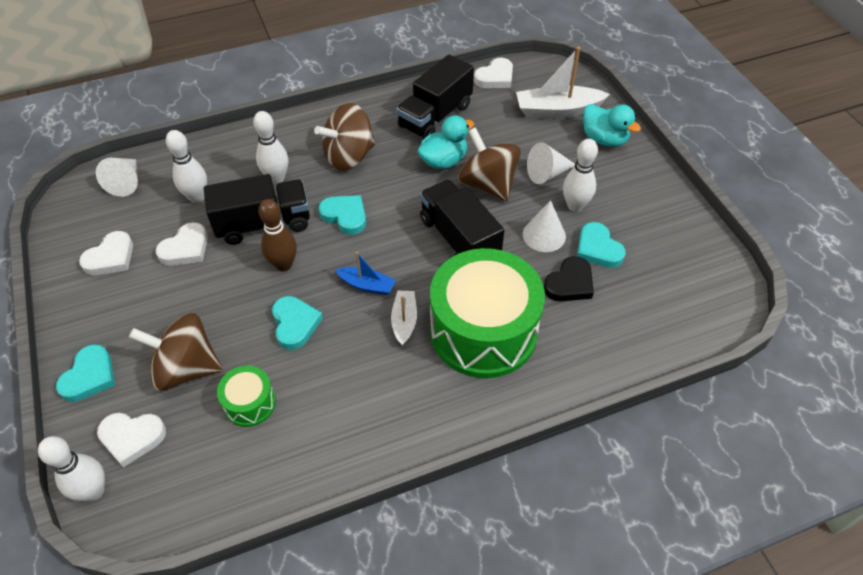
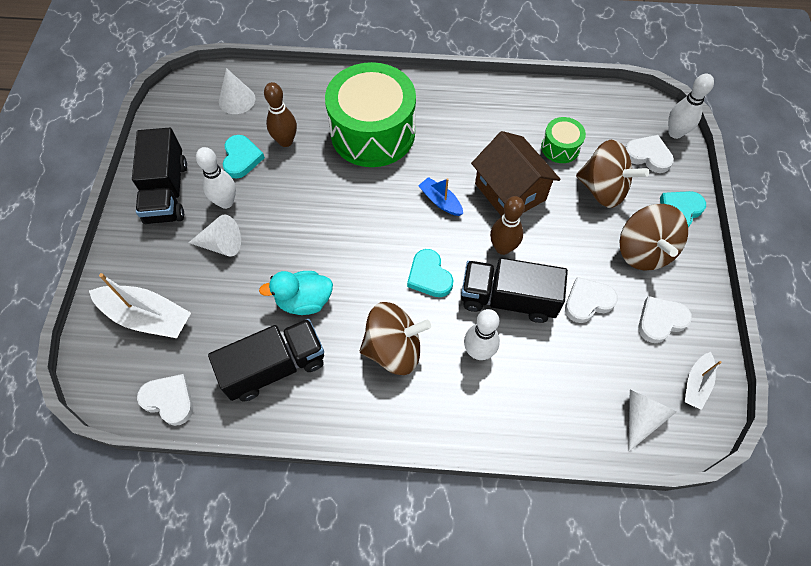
camera: 155 degrees left, 10 degrees up
(197, 197) = (566, 362): white bowling pin -> none
(295, 324) = (510, 192): turquoise heart -> brown house
(404, 321) = (425, 162): white boat -> white boat (696, 384)
(459, 239) = (343, 211): black truck -> black truck (167, 192)
(488, 184) = (282, 255): brown spinning top -> brown spinning top (643, 251)
(495, 77) = (169, 400): white heart -> white heart turned 45 degrees clockwise
(544, 235) = (273, 186): white cone -> white cone (237, 100)
(569, 283) = (285, 141): black heart -> brown bowling pin
(604, 139) = (137, 260): turquoise duck -> none

